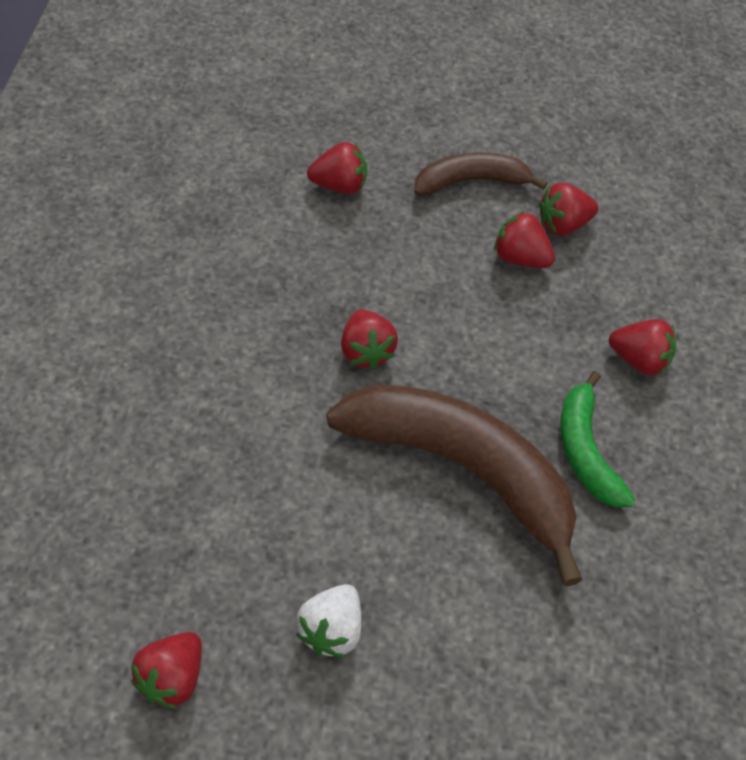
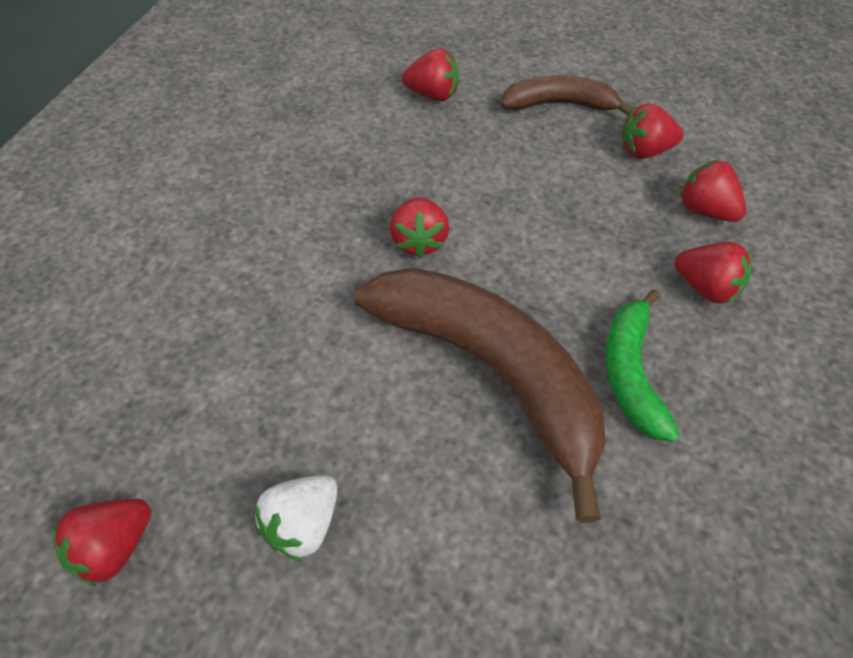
camera: 15 degrees right, 0 degrees up
(520, 258) = (595, 175): red strawberry -> red strawberry (705, 210)

